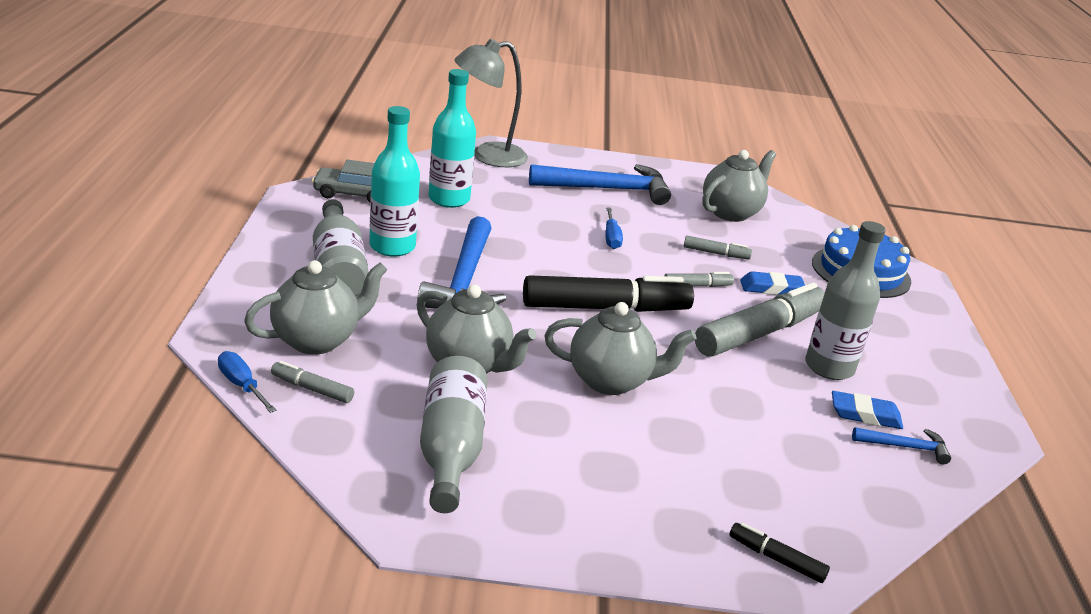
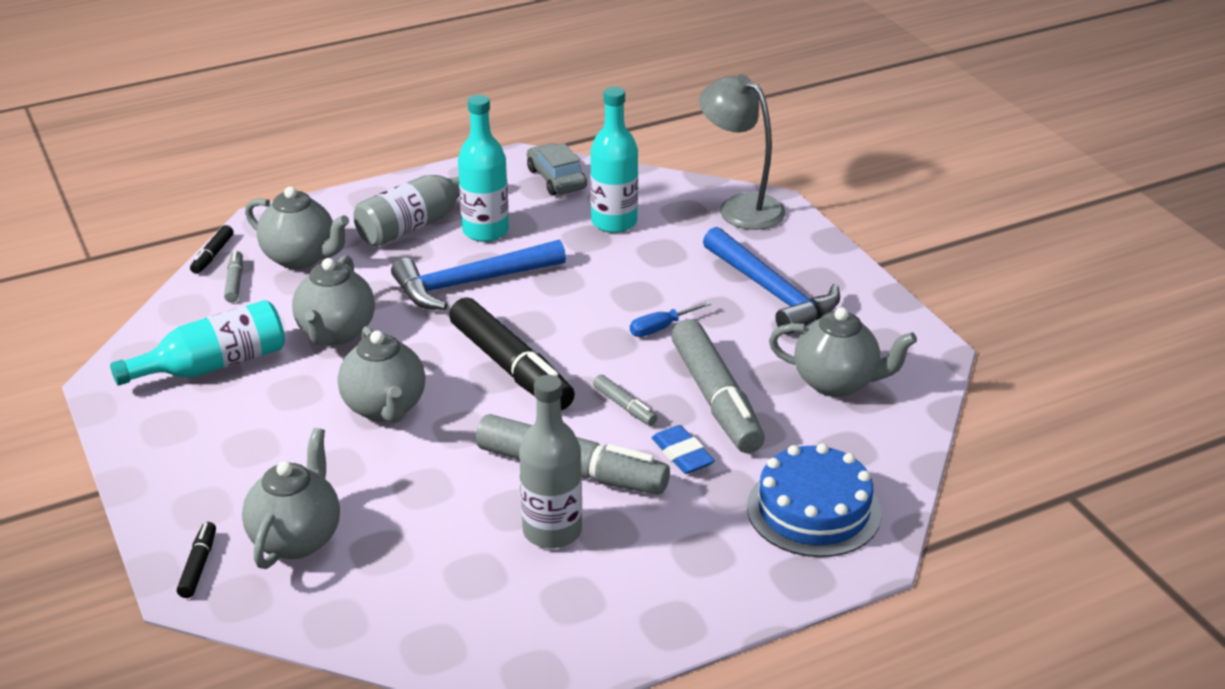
camera: 65 degrees right, 5 degrees up
(242, 385) = (212, 255): blue screwdriver -> black marker
(451, 449) = (213, 365): grey bottle -> turquoise bottle
(716, 253) = (716, 399): grey marker -> grey marker, size x2.25
(768, 488) = (296, 538): none -> grey teapot
(865, 415) = (481, 574): blue eraser -> none
(904, 447) = (445, 612): blue hammer -> none

